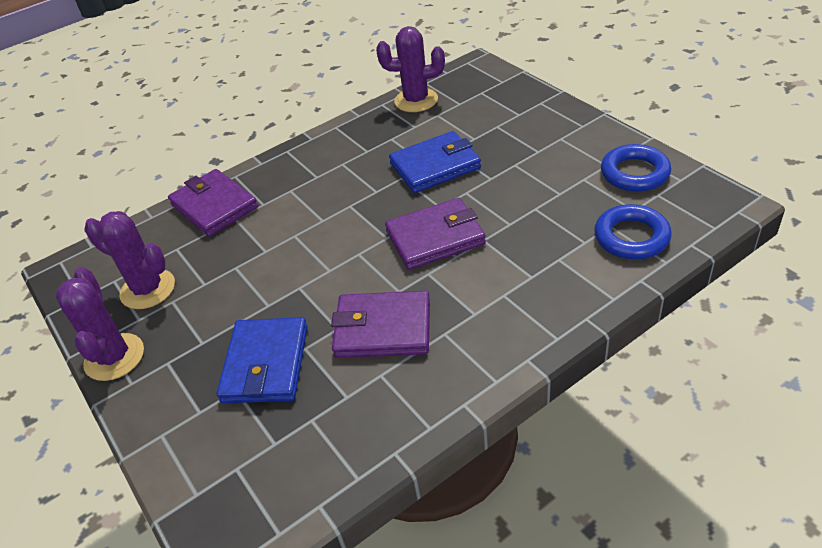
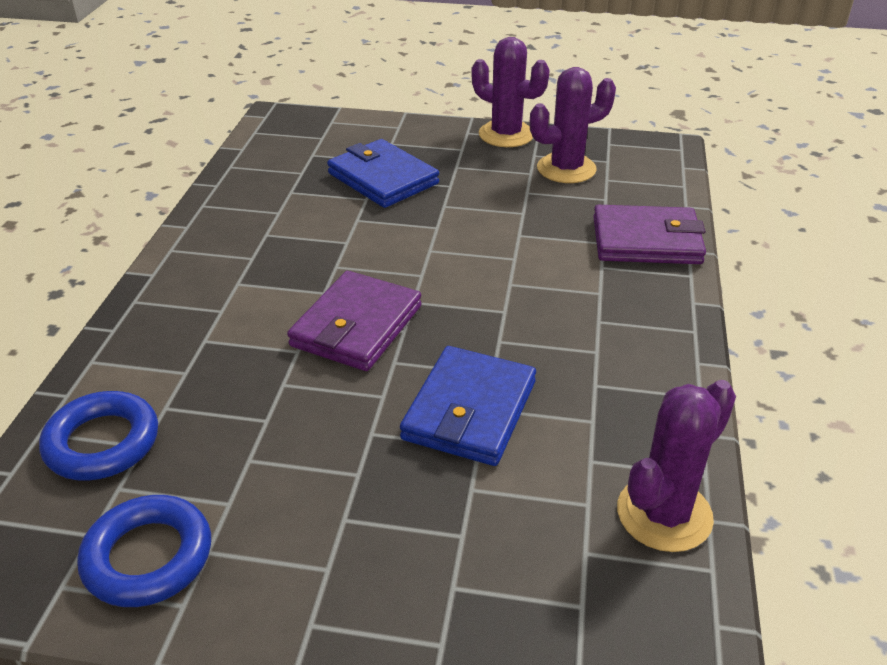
camera: 130 degrees right, 5 degrees down
(383, 328) = (314, 236): purple wallet -> none

